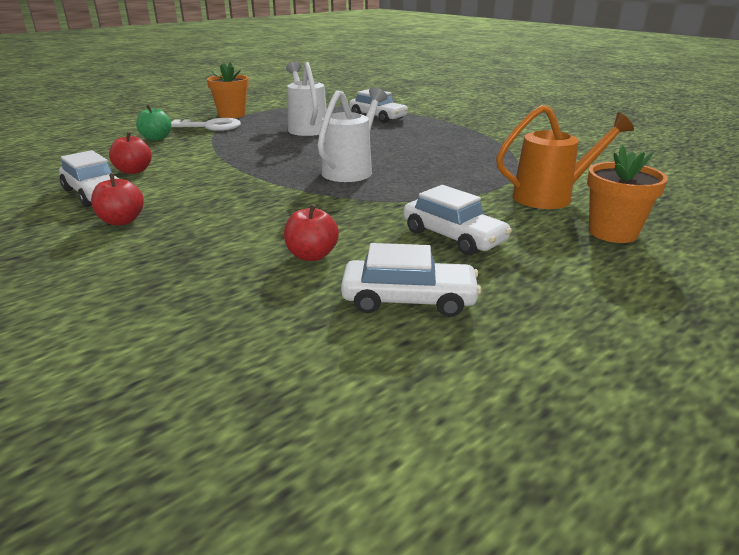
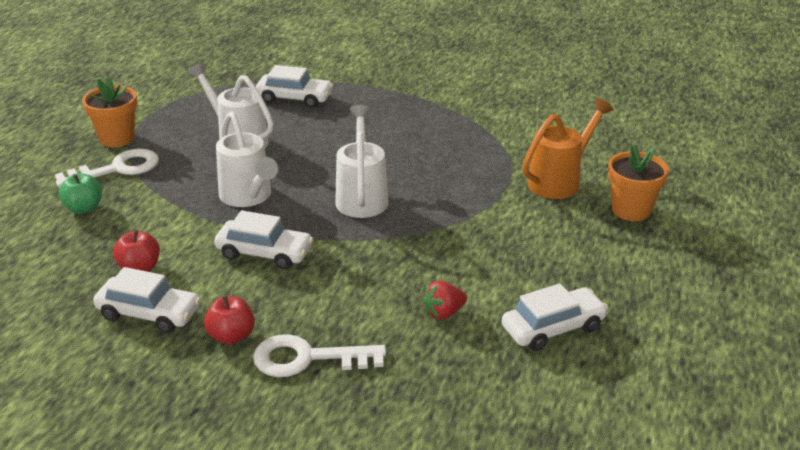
camera: 30 degrees left, 5 degrees up
(150, 251) = (308, 358): none -> white key
(267, 153) = (248, 197): none -> white watering can
(312, 255) = (443, 313): red apple -> red strawberry
(453, 237) = (527, 254): white car -> white car (264, 253)

